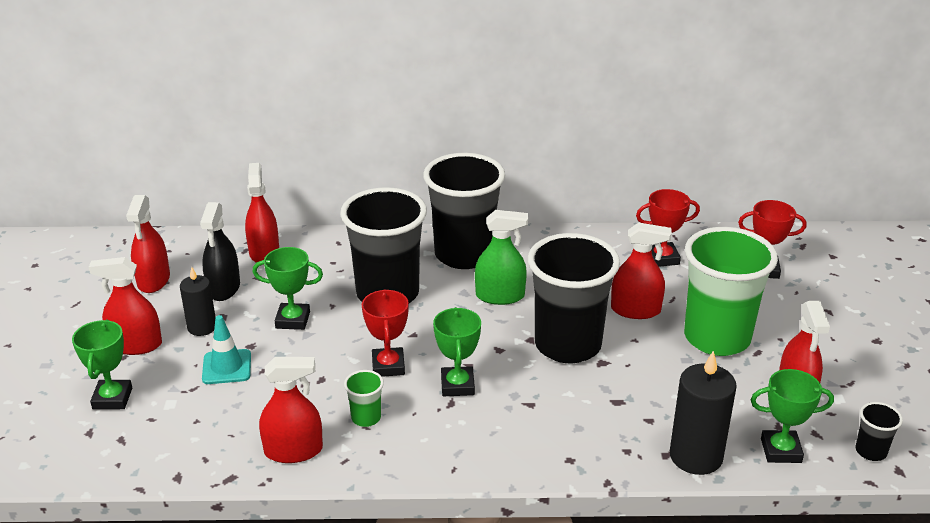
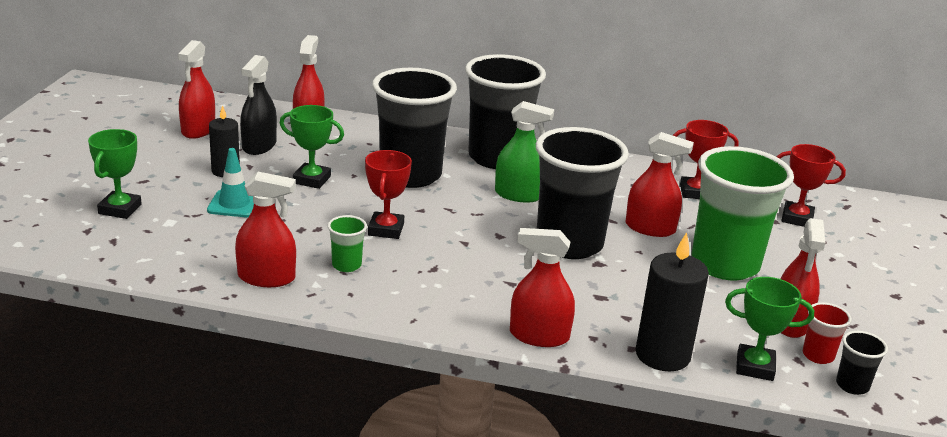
camera: 10 degrees right, 5 degrees down
(136, 345) = (159, 174): red spray bottle -> red spray bottle (539, 336)
(457, 385) = (446, 256): green trophy -> none
(831, 424) = (818, 355): none -> red cup

